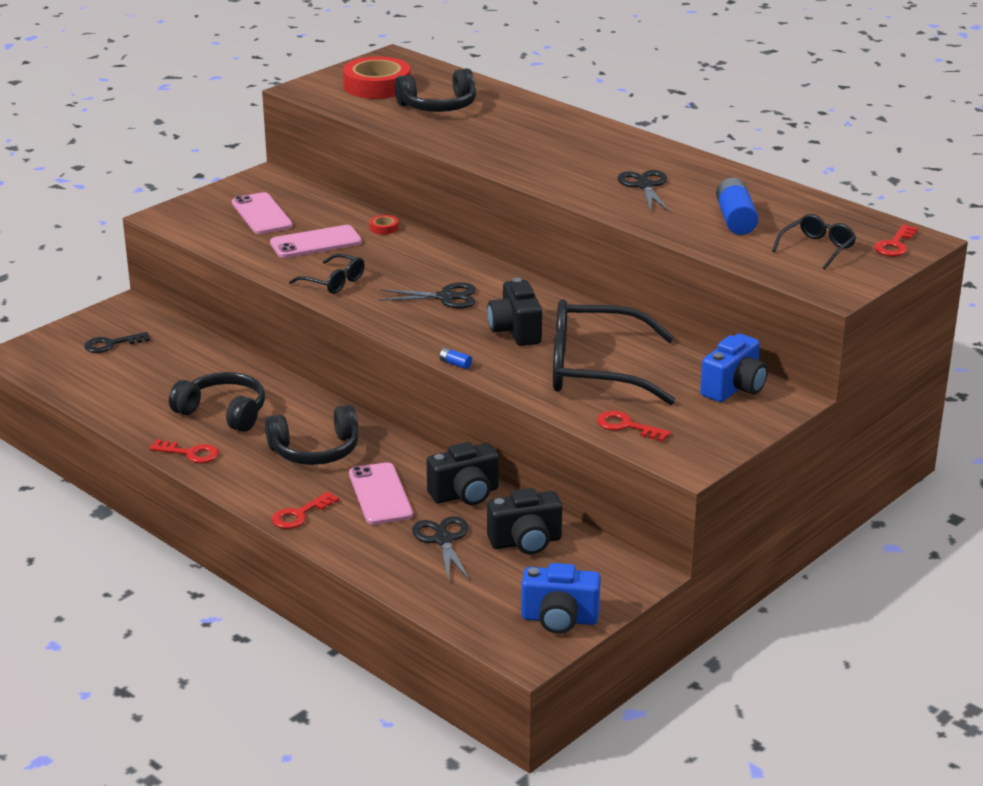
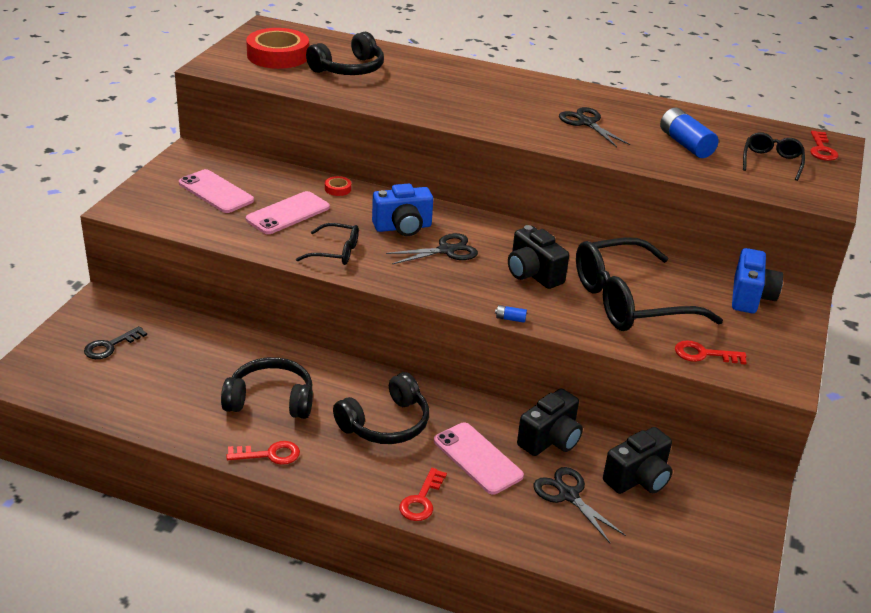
camera: 25 degrees left, 5 degrees up
(559, 619) = (729, 557): blue camera -> blue camera (403, 227)

